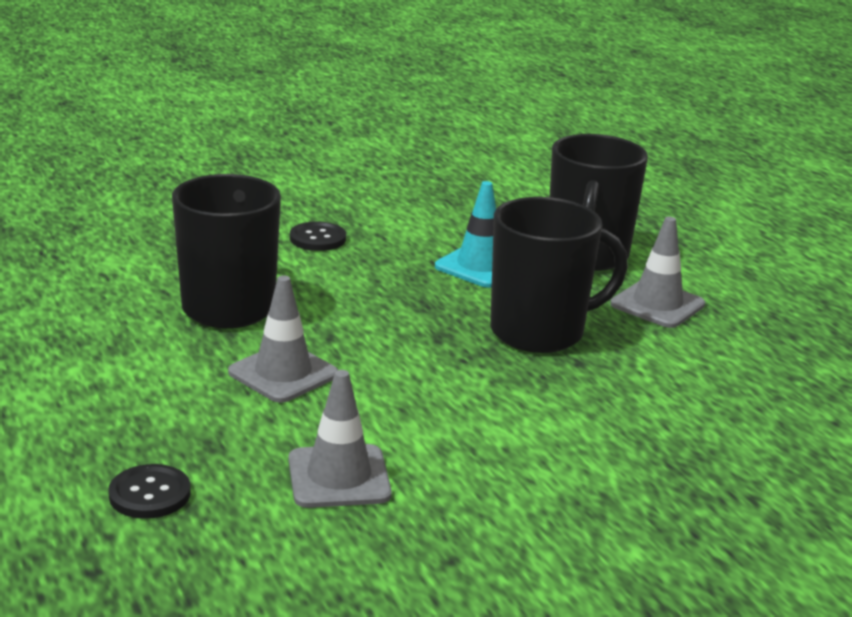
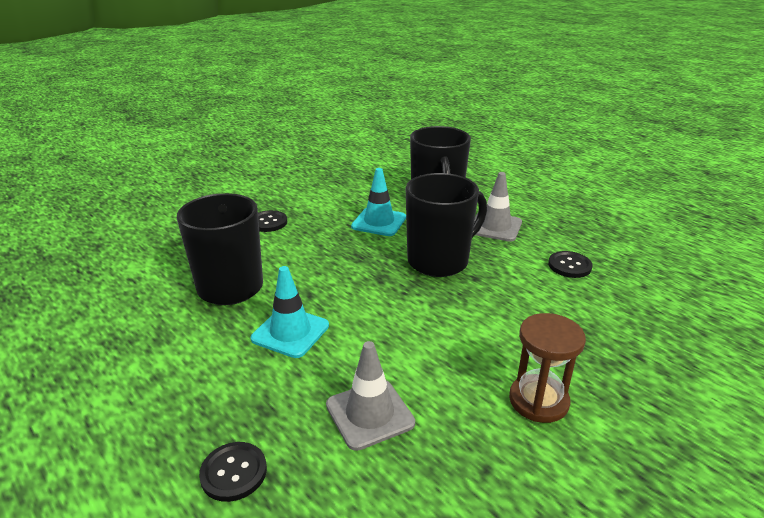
camera: 15 degrees left, 5 degrees up
(283, 373) = (290, 332): grey traffic cone -> turquoise traffic cone
(569, 512) = (538, 401): none -> brown hourglass
(737, 375) = (569, 266): none -> black button

